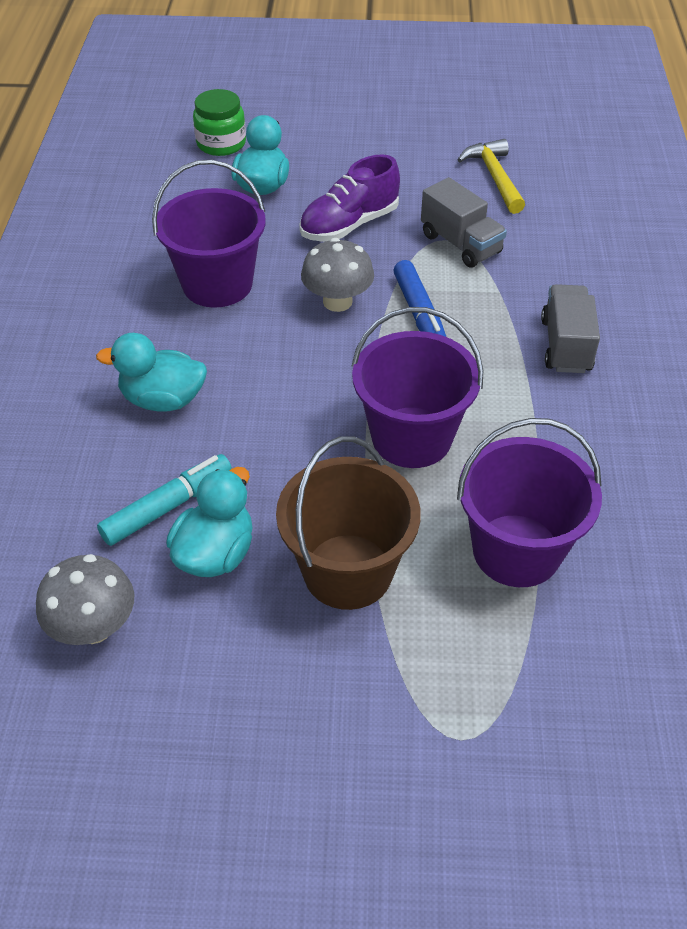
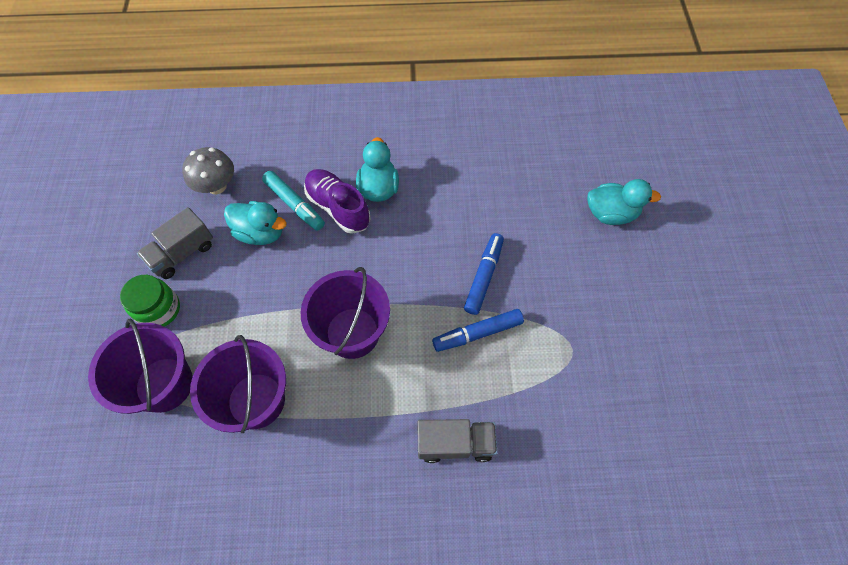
camera: 85 degrees right, 15 degrees up
(217, 284) = (491, 201): purple bucket -> purple bucket (164, 384)
(221, 144) = (659, 179): green jar -> green jar (159, 309)
(337, 302) = (483, 277): grey mushroom -> blue marker
(347, 571) = (245, 302): brown bucket -> none
(349, 225) = (575, 277): purple shoe -> purple shoe (338, 207)
(460, 244) = (568, 362): grey truck -> grey truck (182, 253)
(494, 177) = (672, 390): yellow hammer -> none

